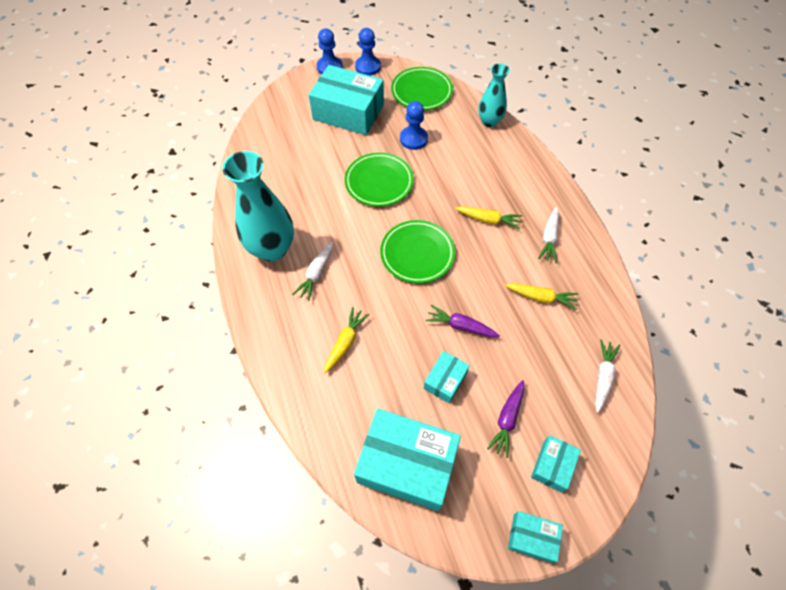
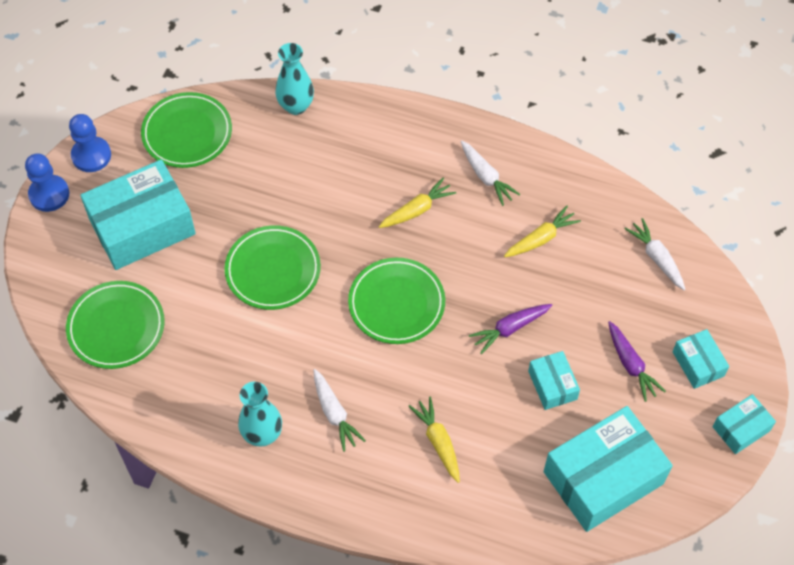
camera: 50 degrees left, 0 degrees up
(272, 249) = (262, 434): turquoise vase -> turquoise vase, size x0.59
(280, 142) = (116, 327): none -> green plate
(413, 139) = (247, 194): blue pawn -> none

